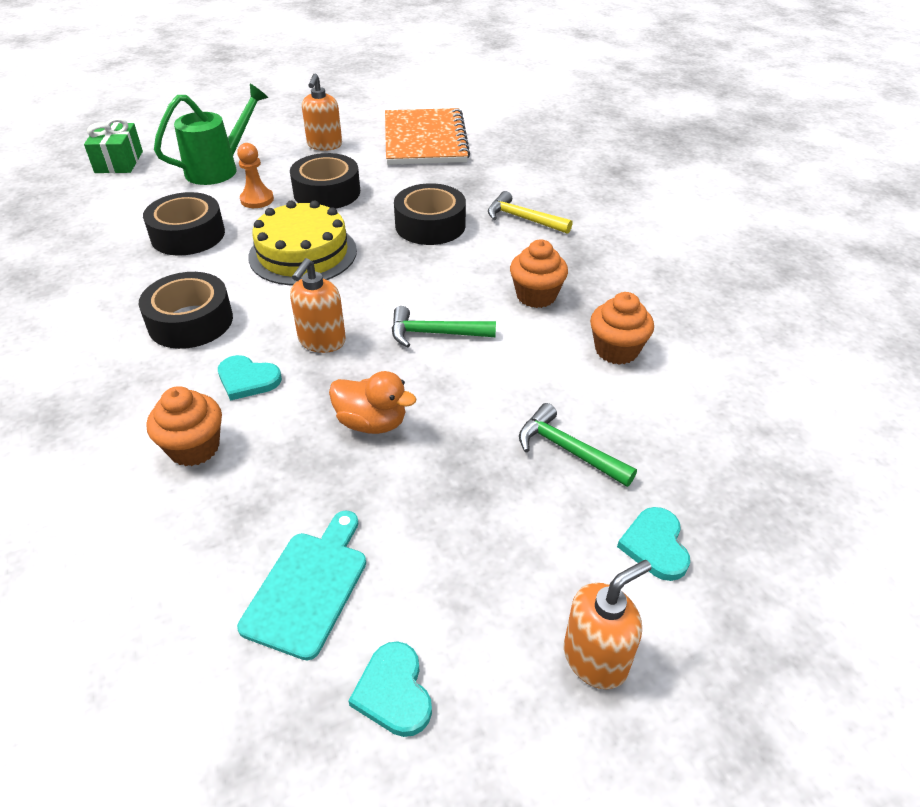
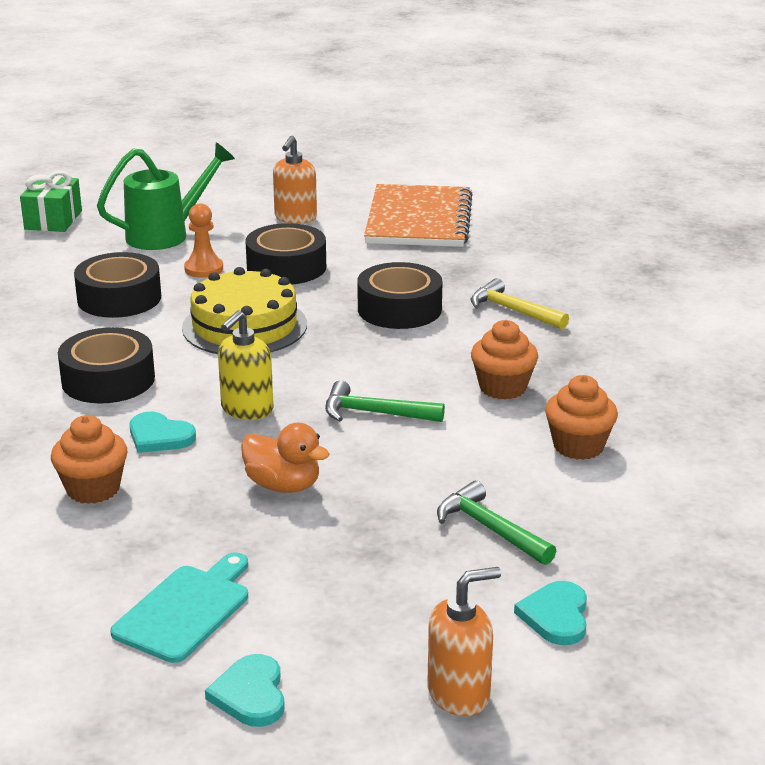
camera: 10 degrees right, 15 degrees down
(322, 341) = (246, 409): orange soap dispenser -> yellow soap dispenser

